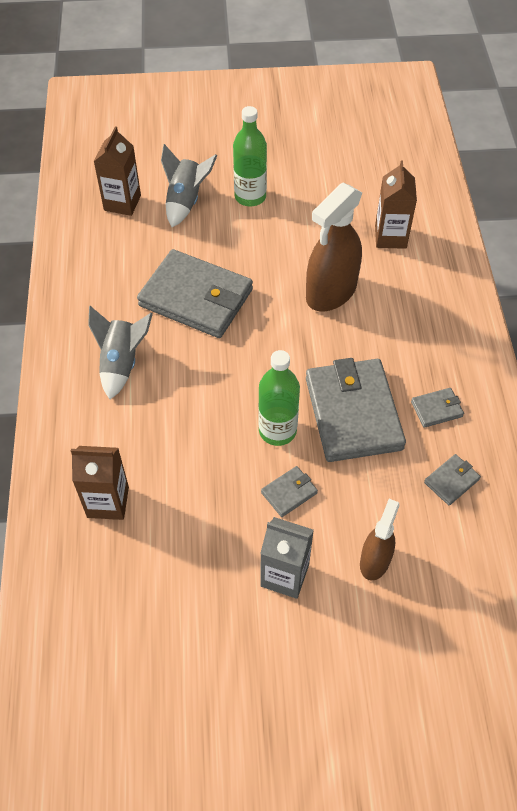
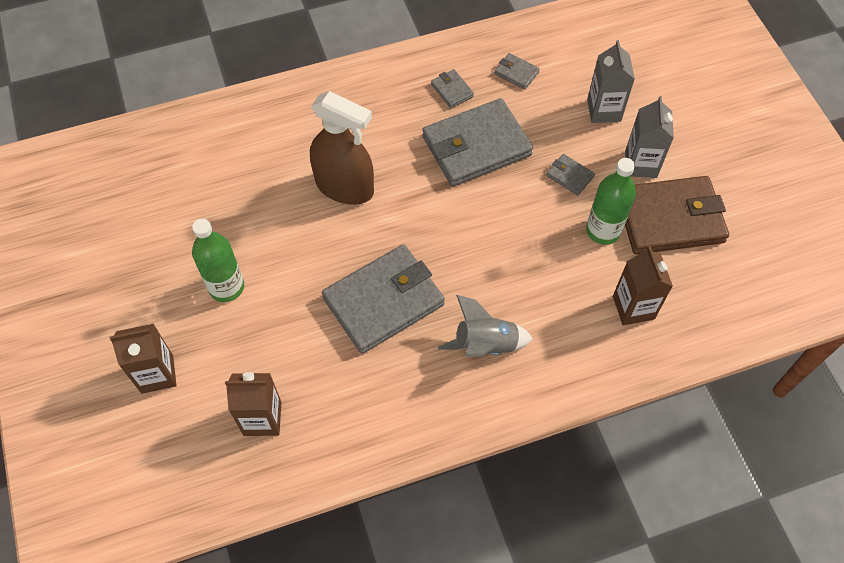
camera: 105 degrees left, 5 degrees up
(185, 201) = (246, 351): grey rocket -> none
(196, 298) = (383, 301): grey wallet -> grey wallet turned 45 degrees clockwise
(201, 580) = (670, 218): none -> brown wallet
(277, 430) = (513, 197): green bottle -> green bottle (603, 230)
(375, 561) = (604, 110): brown spray bottle -> grey carton
(390, 237) = (260, 151): brown carton -> brown carton (157, 374)

